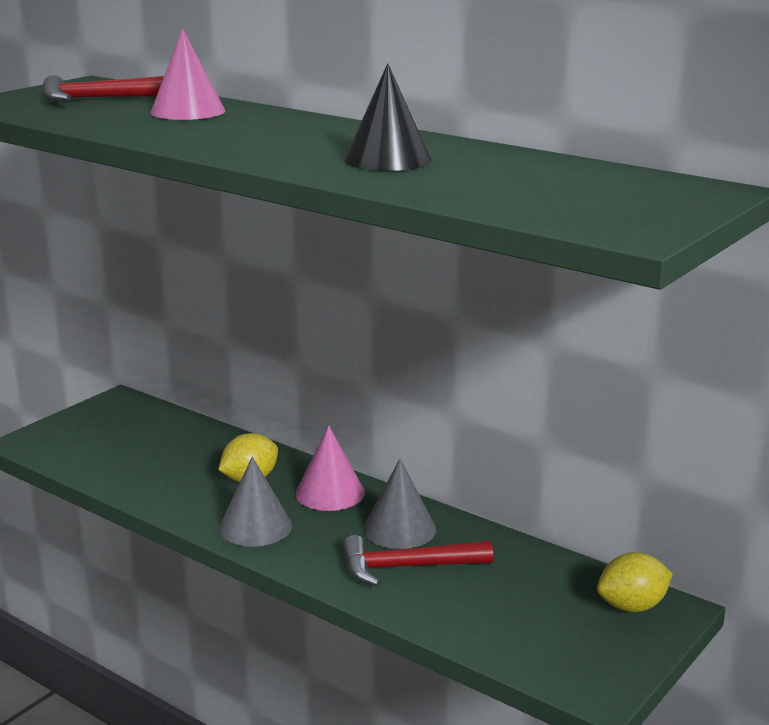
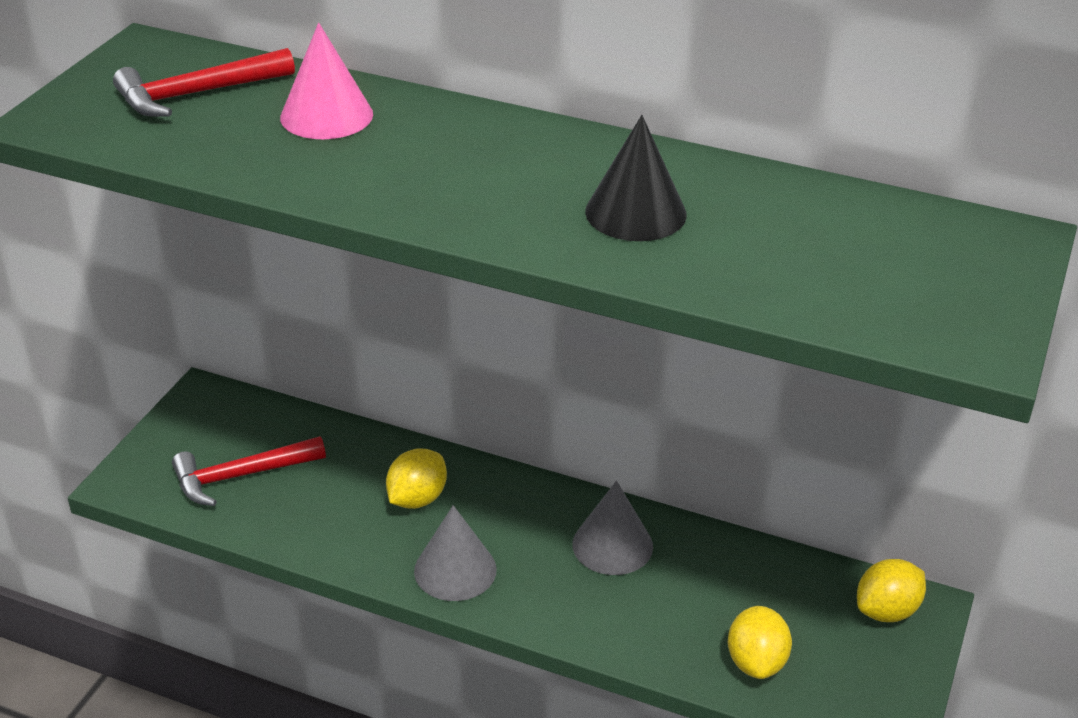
camera: 15 degrees left, 15 degrees up
(330, 493) = (515, 504): pink cone -> none
(407, 567) = (642, 599): red hammer -> red hammer (241, 476)
(490, 624) = (756, 662): none -> yellow lemon

